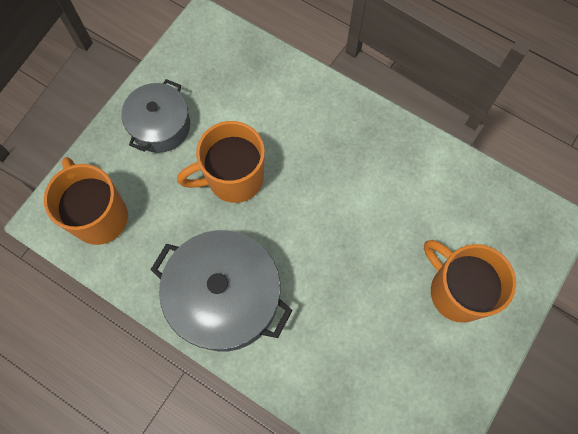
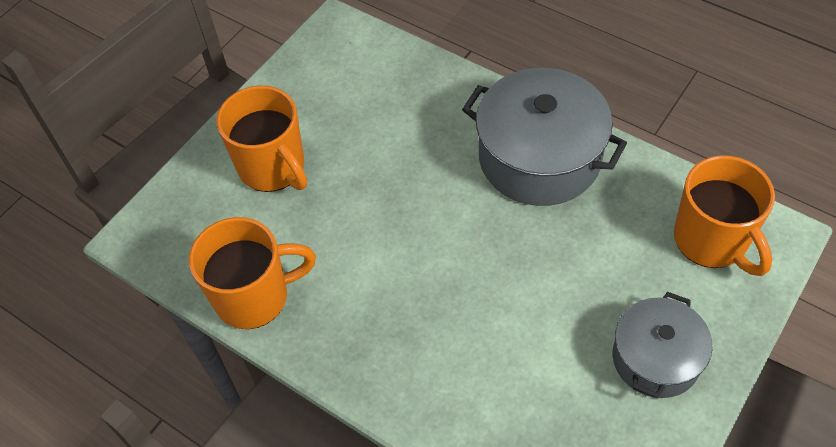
camera: 175 degrees left, 15 degrees down
(233, 178) = (542, 287): orange mug -> orange mug (254, 296)

